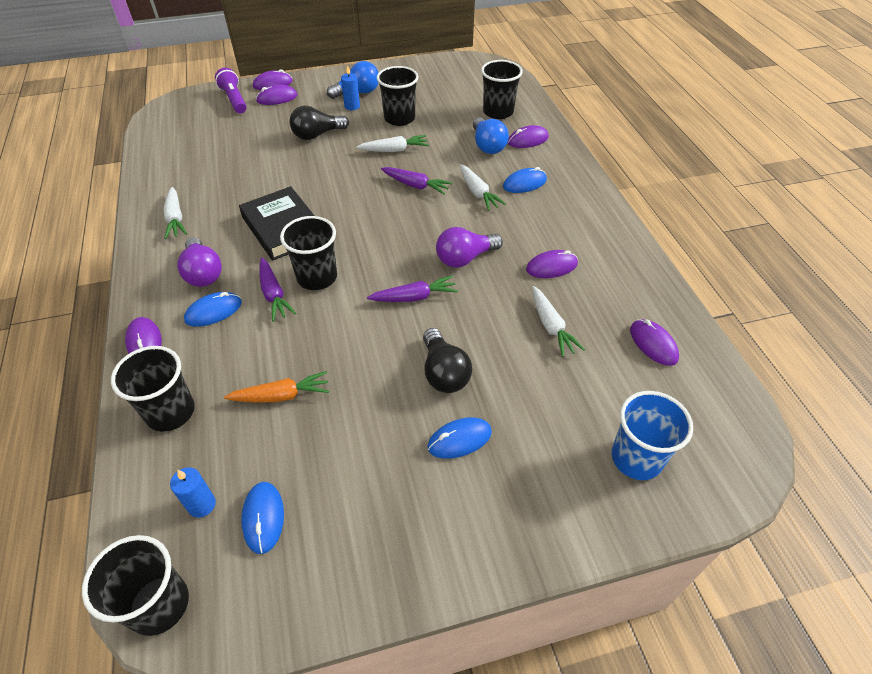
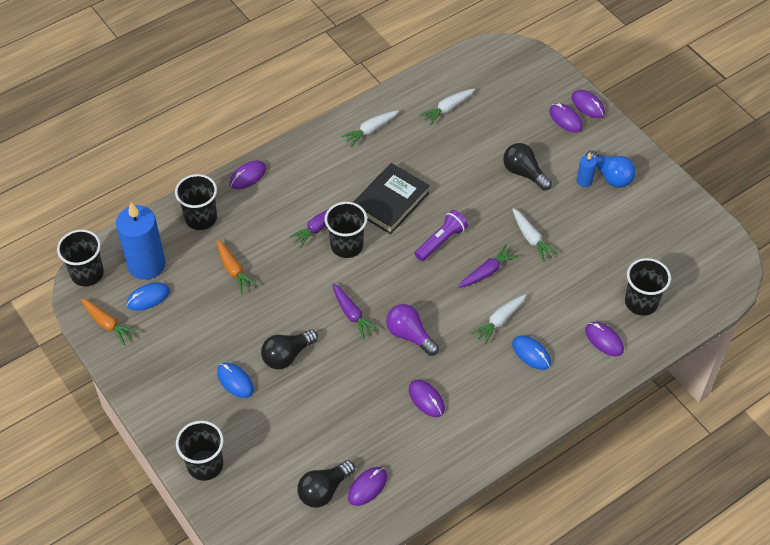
camera: 70 degrees right, 5 degrees up
(202, 505) = (146, 265): blue candle -> blue candle, size x2.24
(203, 273) = (322, 176): purple light bulb -> none
(213, 311) = (289, 200): blue mouse -> none
(234, 99) = (546, 90): purple flashlight -> purple flashlight (441, 241)
(278, 594) = (107, 324): none -> orange carrot
(399, 118) = (584, 225): black cup -> black cup (205, 465)
(415, 185) = (487, 271): purple carrot -> purple carrot turned 135 degrees counterclockwise
(487, 146) = (576, 309): blue light bulb -> none
(551, 326) = (358, 413): white carrot -> white carrot (447, 109)
(636, 458) = (256, 489): blue cup -> none
(650, 386) = (324, 490): none -> black light bulb

